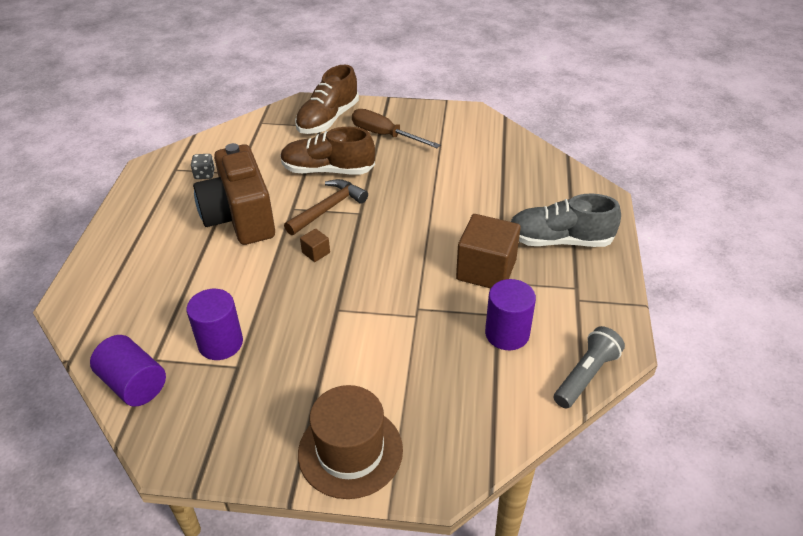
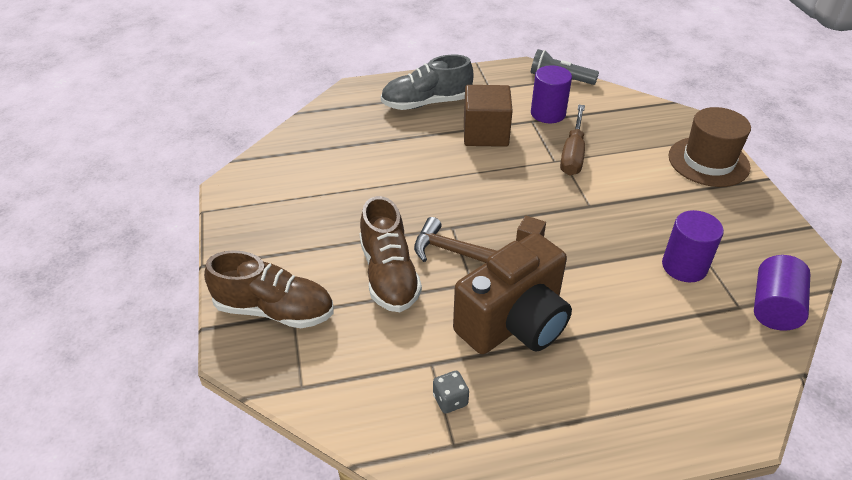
camera: 110 degrees left, 0 degrees up
(385, 135) = (298, 245): brown screwdriver -> brown screwdriver (573, 154)
(559, 240) = (426, 103): grey shoe -> grey shoe turned 90 degrees clockwise

